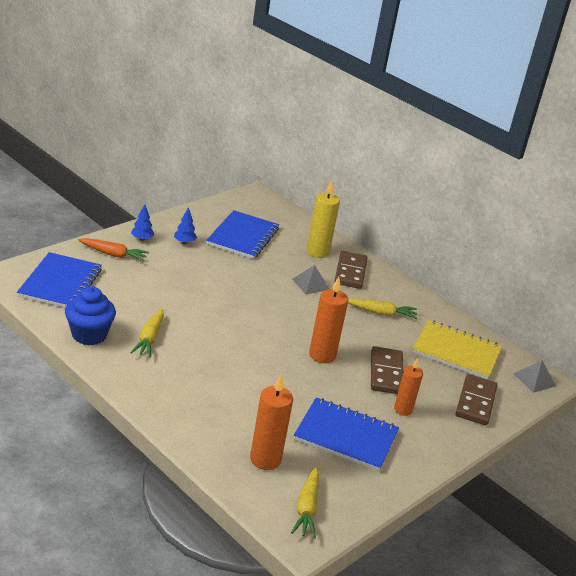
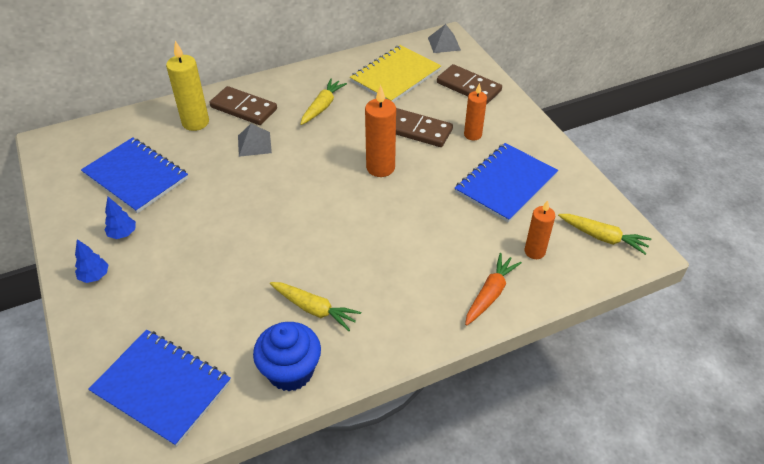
camera: 65 degrees left, 15 degrees up
(113, 254) = (118, 314): orange carrot -> orange carrot (490, 294)
(265, 459) = (534, 251): orange candle -> orange candle, size x0.66

